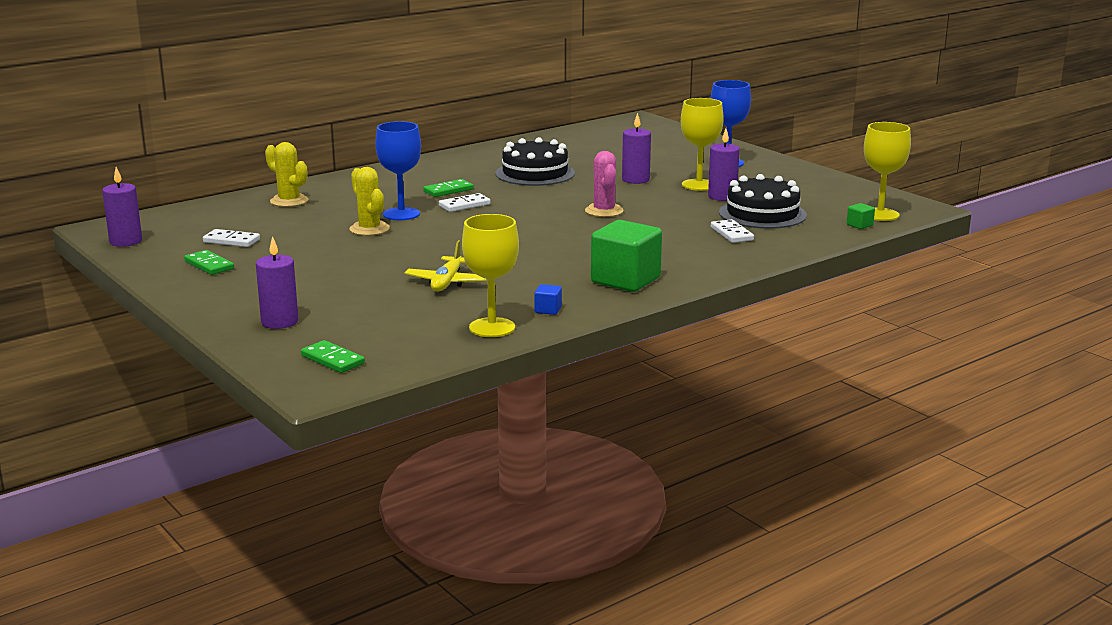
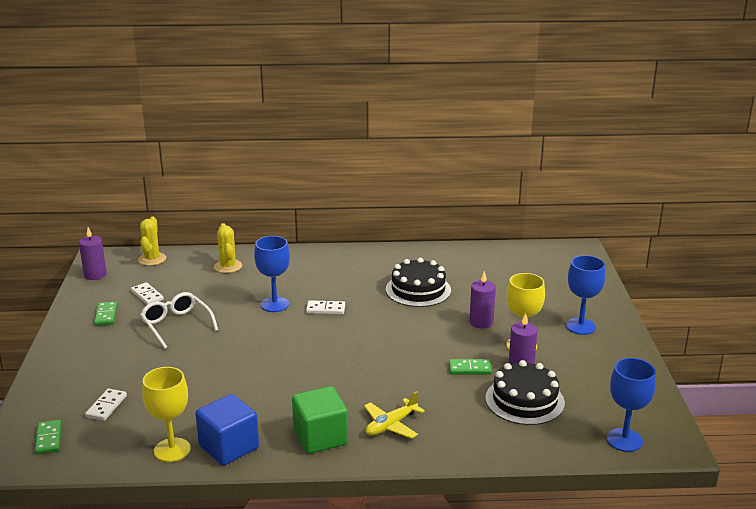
camera: 35 degrees right, 5 degrees up
(280, 322) = (70, 387): purple candle -> none
(315, 252) = (176, 325): none -> white glasses
(369, 229) = (236, 313): yellow cactus -> yellow cactus (152, 259)
(447, 282) = (208, 389): yellow plane -> yellow plane (391, 425)
(448, 190) = (336, 289): green domino -> green domino (470, 369)
(548, 310) = (229, 447): blue cube -> blue cube, size x2.44
(604, 211) = (409, 351): pink cactus -> none
(731, 234) = (468, 415): white domino -> white domino (106, 406)
(859, 225) = (587, 447): green cube -> none
(880, 214) = (624, 440): yellow goblet -> blue goblet

